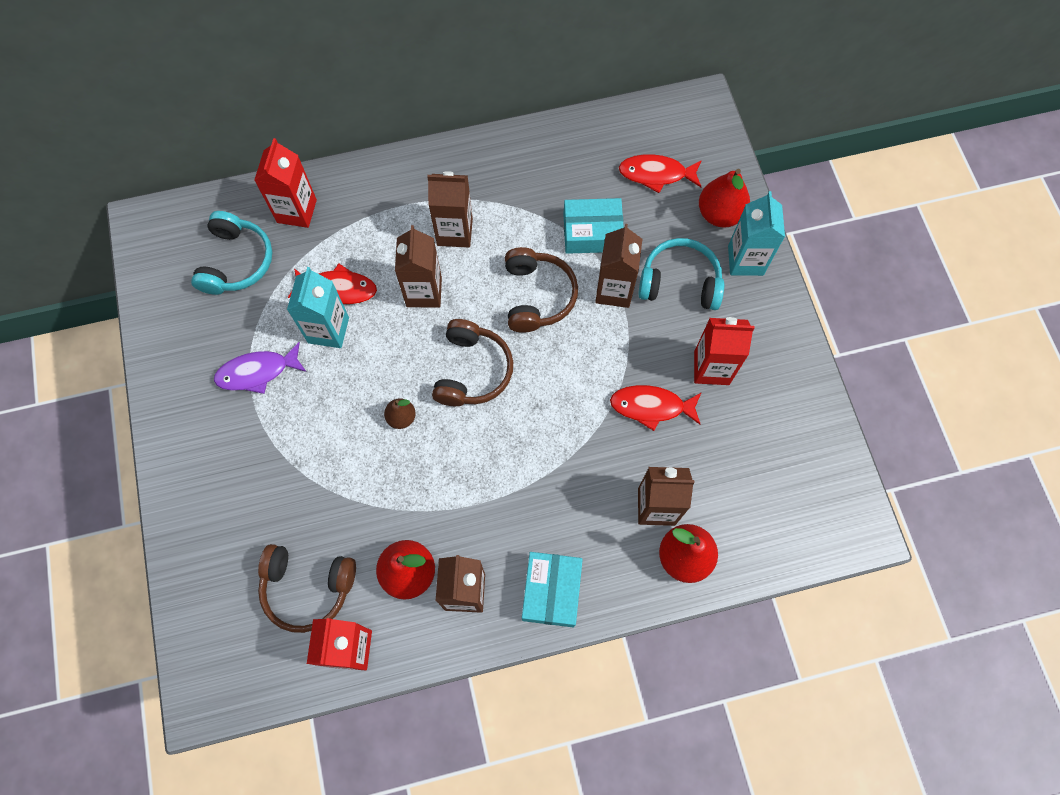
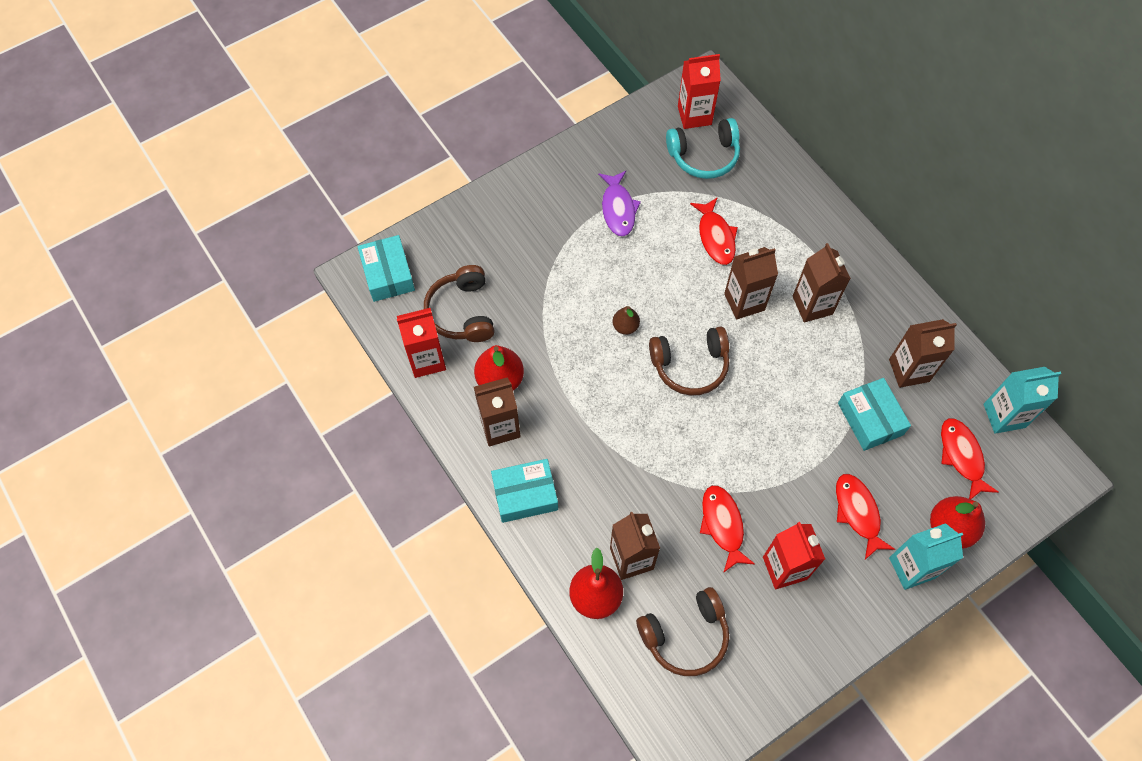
camera: 70 degrees right, 5 degrees down
(218, 660) = (388, 274): none -> turquoise box
(257, 372) = (618, 209): purple fish -> purple fish turned 150 degrees counterclockwise
(297, 211) = (770, 179): red carton -> red carton (694, 115)
(328, 330) = (676, 244): turquoise carton -> turquoise carton (1004, 416)
(537, 296) = (784, 393): brown headphones -> brown headphones (685, 635)
(614, 290) = (821, 457): brown carton -> brown carton (909, 370)
(679, 282) = (858, 513): turquoise headphones -> red fish

